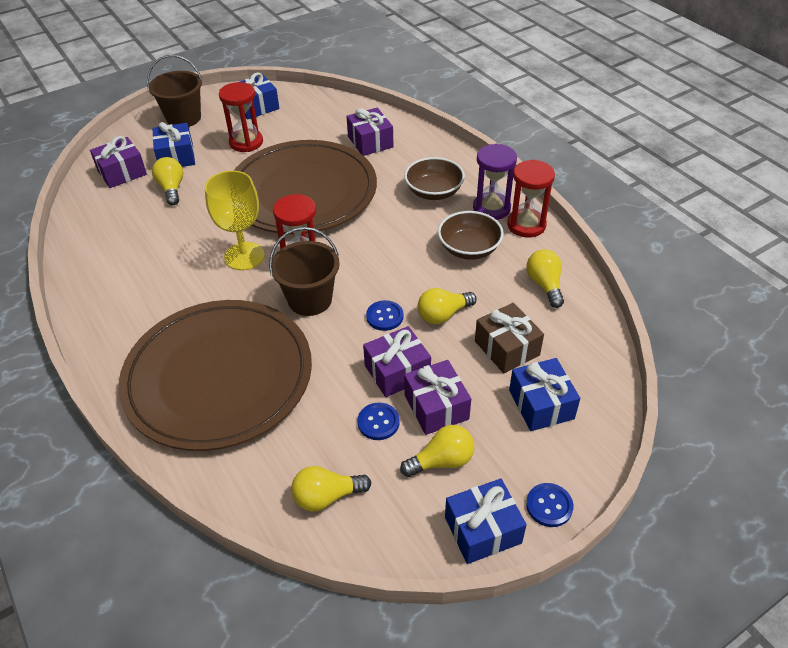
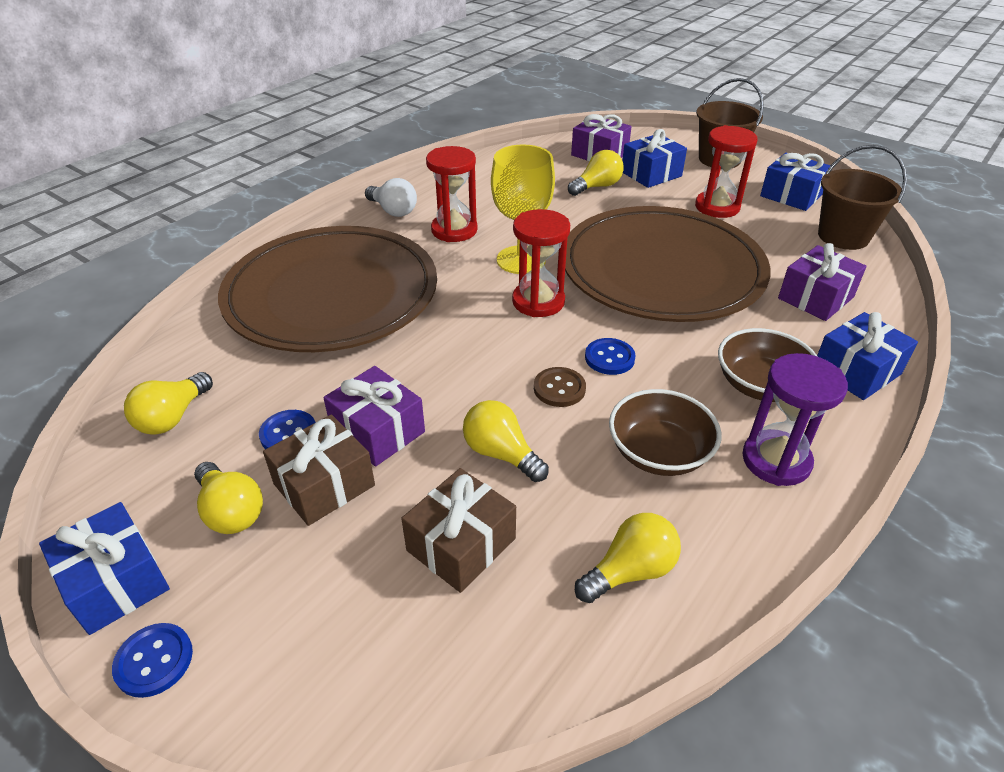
camera: 70 degrees right, 5 degrees down
(112, 317) = (393, 211): none -> white light bulb
(310, 299) = (474, 325): brown bucket -> brown bucket (843, 236)
(327, 497) = (173, 417): yellow light bulb -> yellow light bulb turned 120 degrees counterclockwise
(384, 316) = (472, 396): blue button -> blue button (609, 358)
(397, 274) = (559, 388): none -> brown button
(436, 407) = (324, 485): purple gift -> brown gift
(526, 225) = (768, 516): red hourglass -> red hourglass (454, 230)
(541, 404) = (354, 614): blue gift -> blue gift (856, 371)

